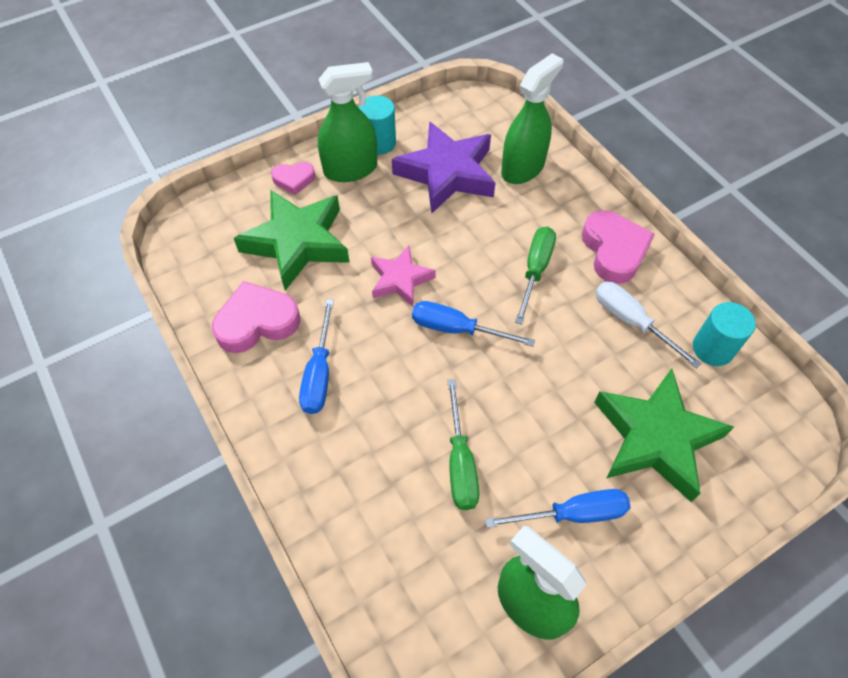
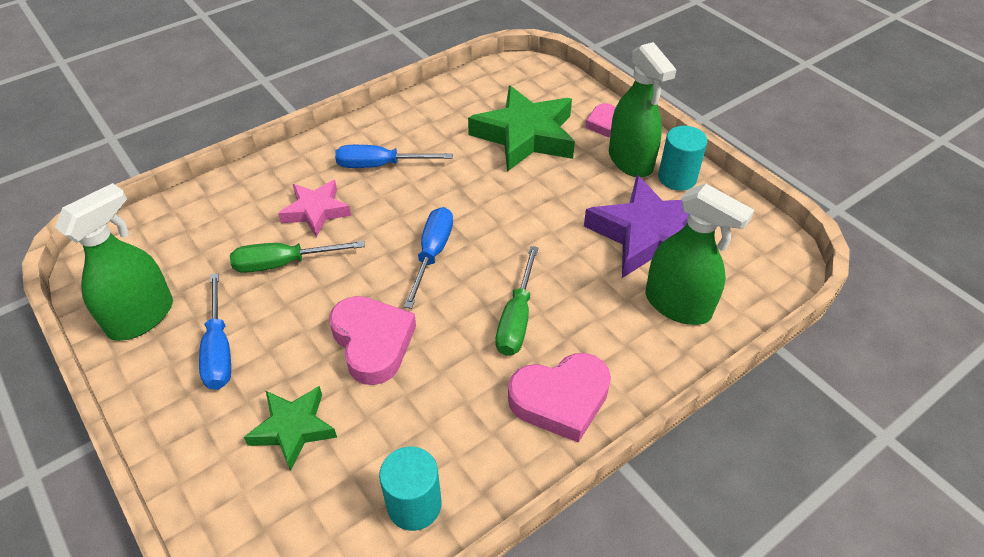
camera: 85 degrees right, 10 degrees down
(257, 322) = (433, 123): pink heart -> pink heart (372, 342)
(400, 280) = (490, 208): pink star -> pink star (316, 211)
(535, 270) = (517, 318): green screwdriver -> green screwdriver turned 90 degrees clockwise
(631, 322) = (450, 413): white screwdriver -> none
(655, 438) = (293, 428): green star -> green star, size x0.58

